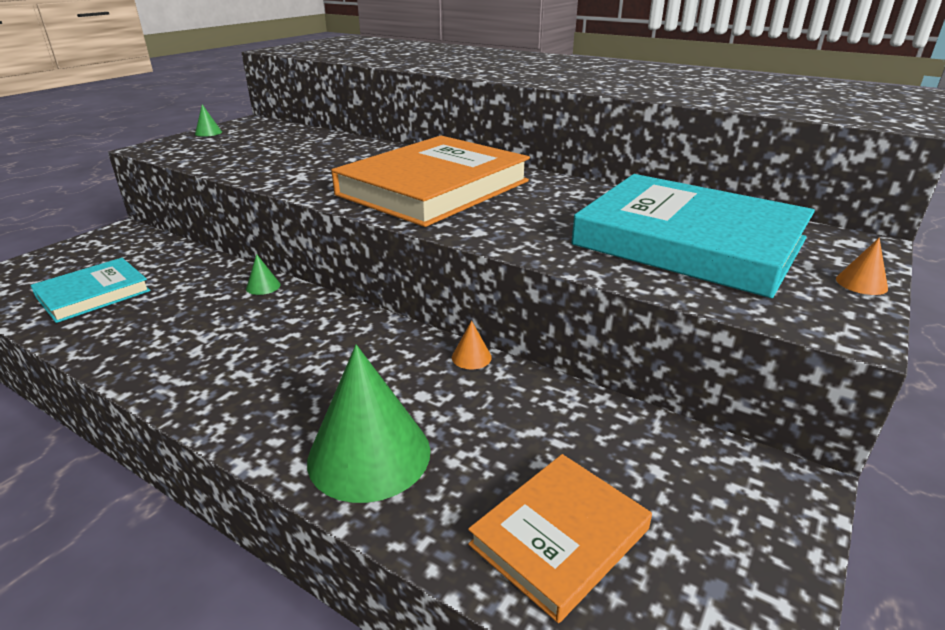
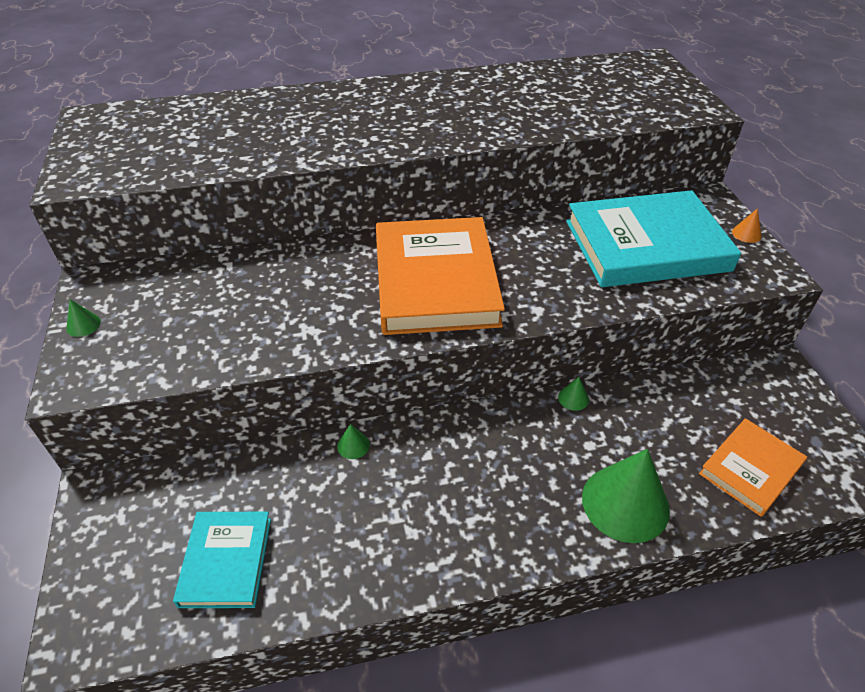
camera: 45 degrees left, 15 degrees up
(471, 357) = (573, 398): orange cone -> green cone
(559, 537) = (750, 469): orange book -> orange book turned 45 degrees clockwise

